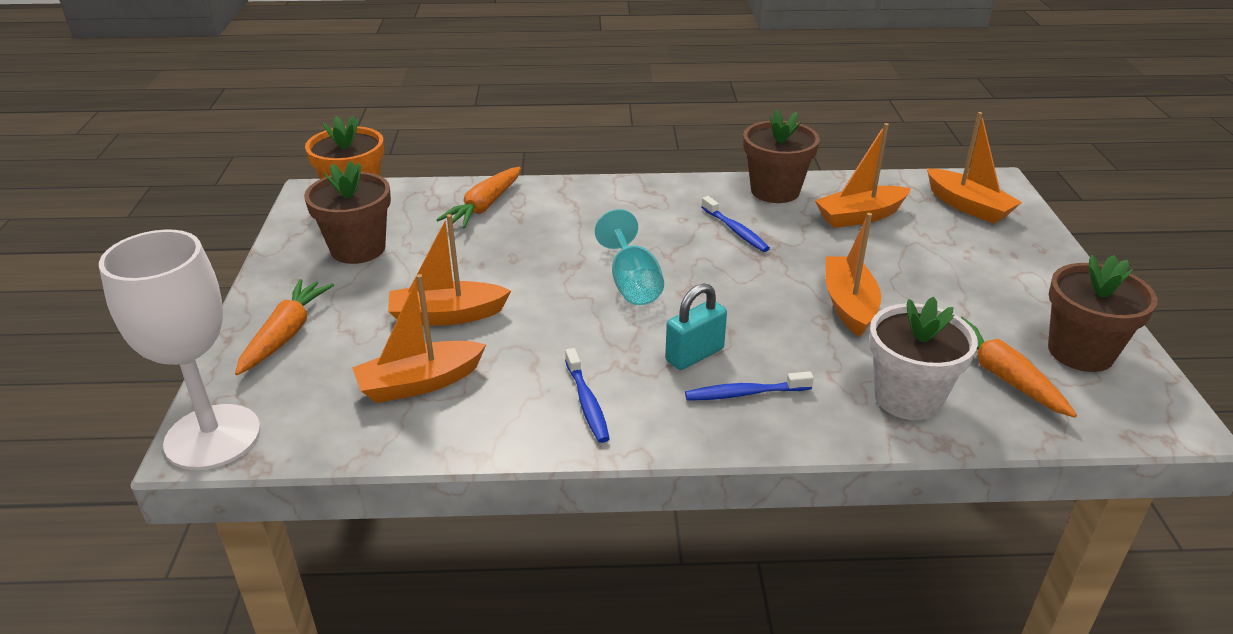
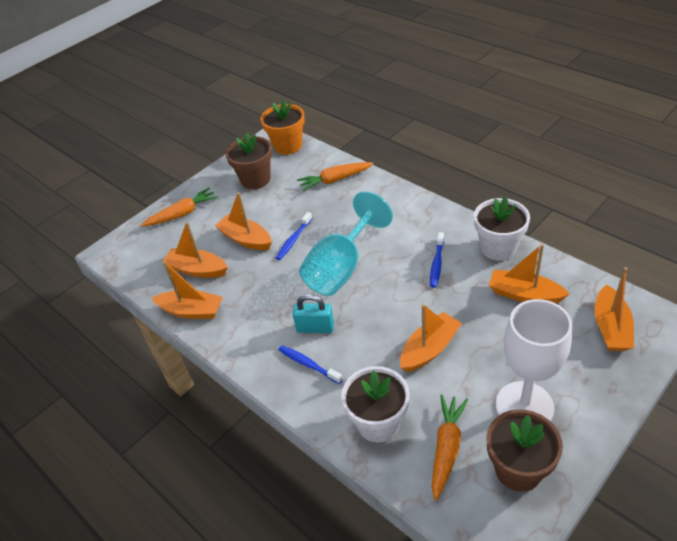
camera: 50 degrees right, 10 degrees up
(212, 437) = (112, 251): white goblet -> white goblet (524, 406)
(487, 432) = (191, 311): none -> orange boat
(587, 402) = (242, 322): blue toothbrush -> blue toothbrush (293, 240)
(632, 283) = (342, 267): turquoise goblet -> turquoise goblet, size x1.60
(775, 191) = (498, 248): brown flower pot -> white flower pot

